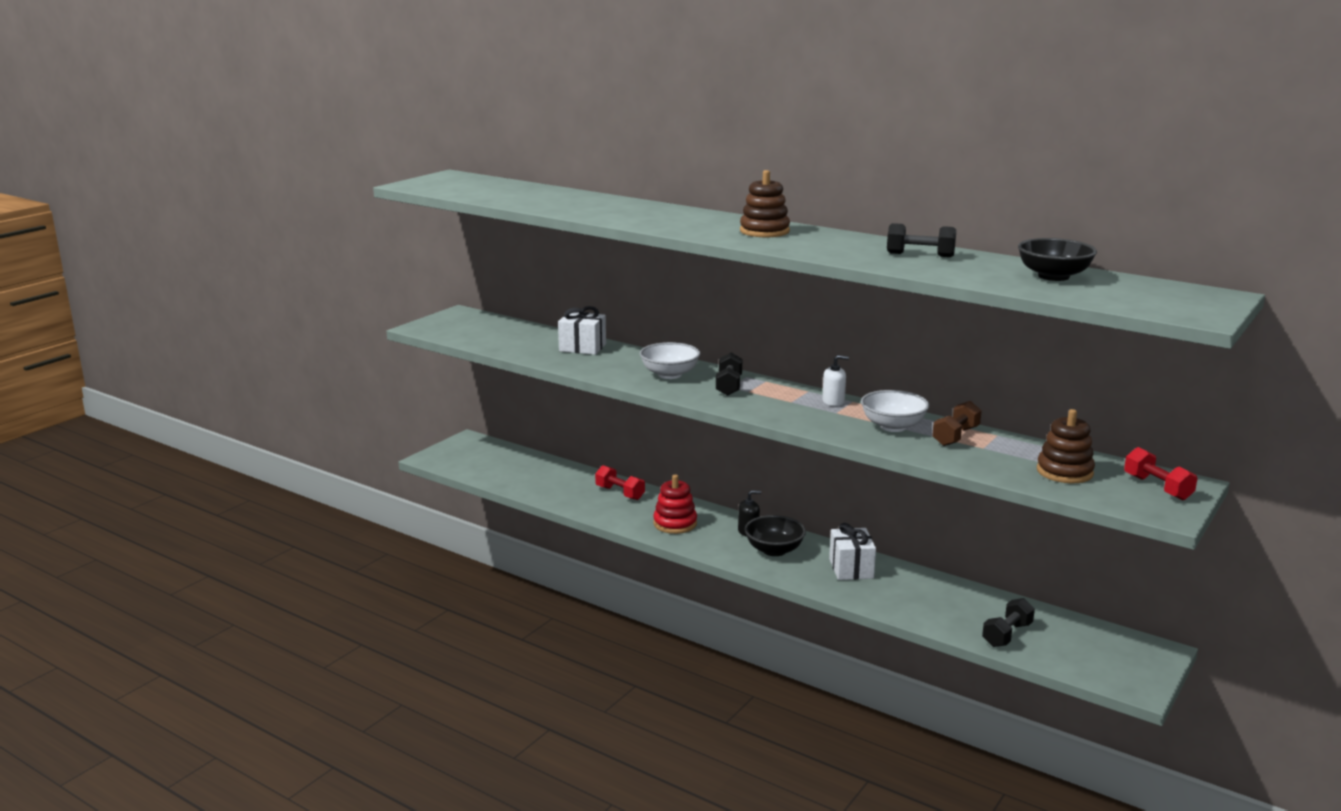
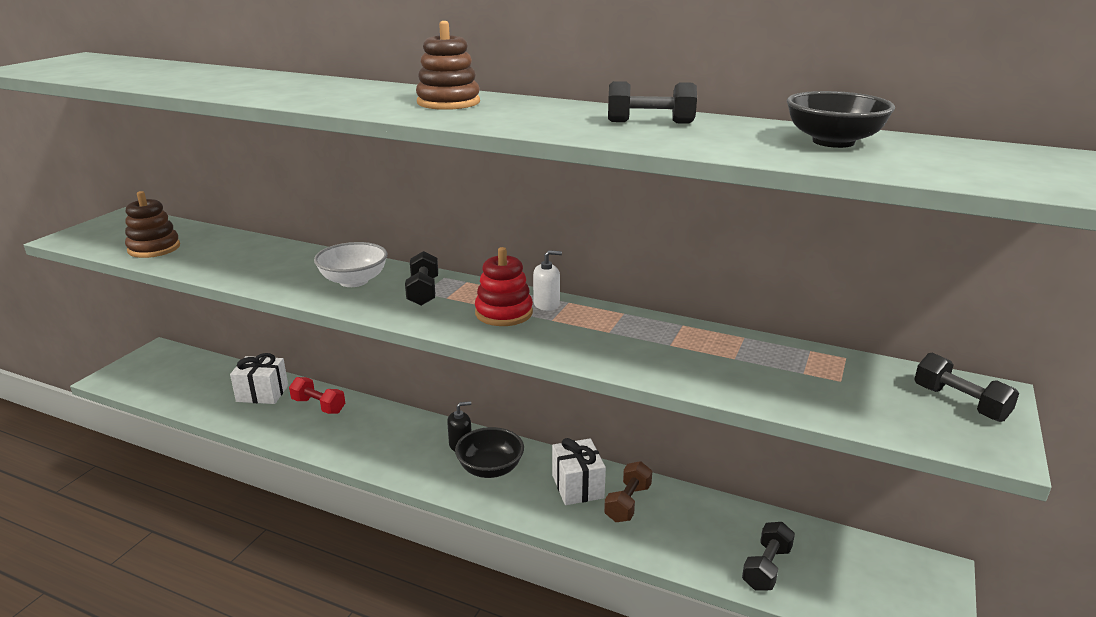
camera: 10 degrees left, 5 degrees up
(582, 347) = (255, 252): white gift -> white gift (262, 393)
(675, 523) = (378, 442): red stacking toy -> red stacking toy (504, 313)
(893, 426) = (621, 335): white bowl -> none
(956, 436) = (697, 344): brown dumbbell -> brown dumbbell (628, 503)
(1064, 472) = (842, 388): brown stacking toy -> brown stacking toy (154, 248)
(1157, 488) = (959, 403): red dumbbell -> black dumbbell

